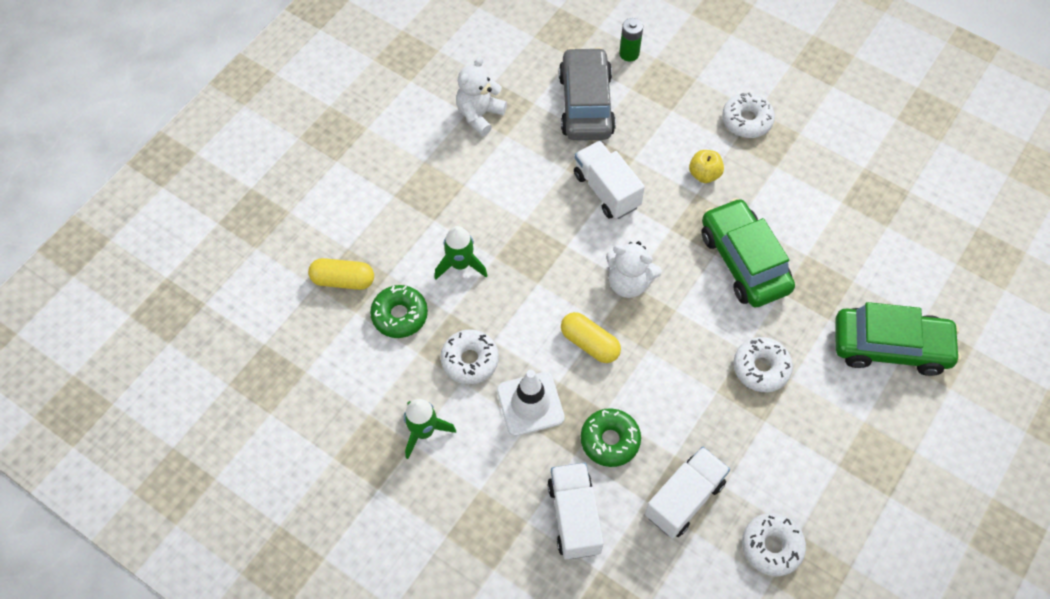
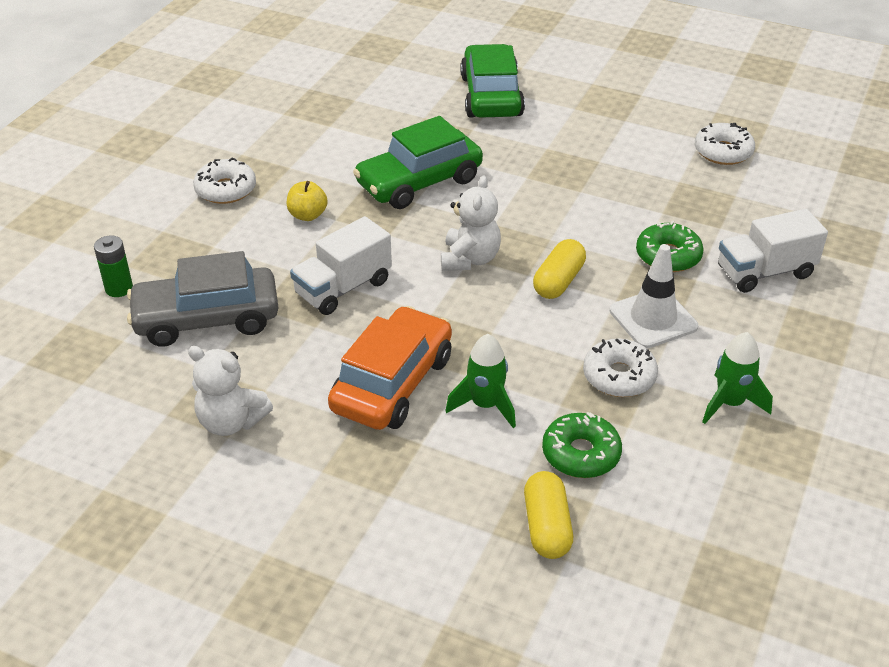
camera: 100 degrees left, 20 degrees down
(495, 210) = (392, 383): none -> orange car
(684, 499) = (705, 203): white truck -> none
(761, 368) = (543, 166): white donut -> none

